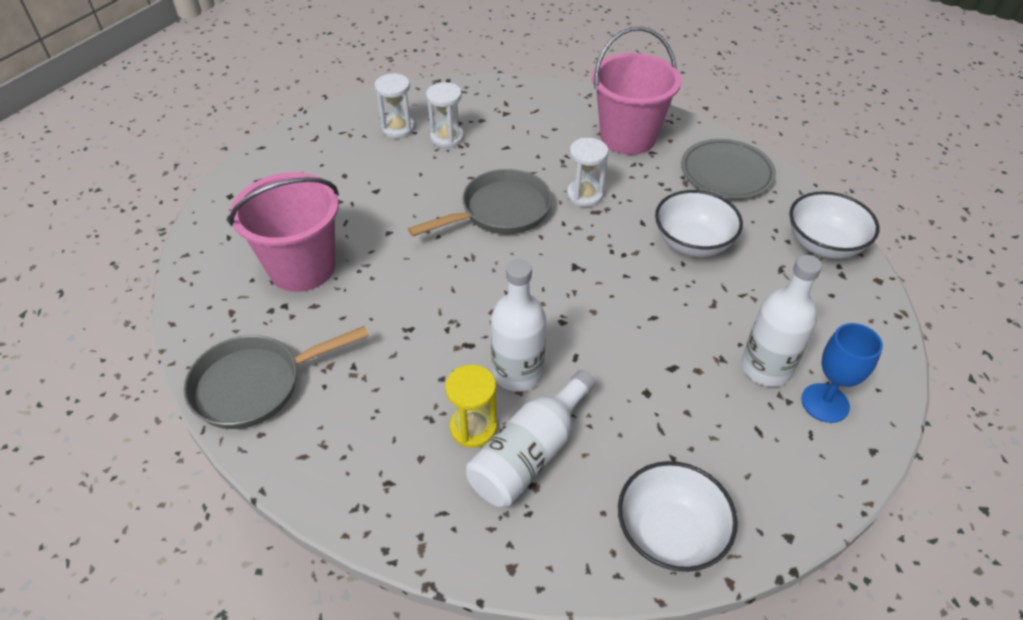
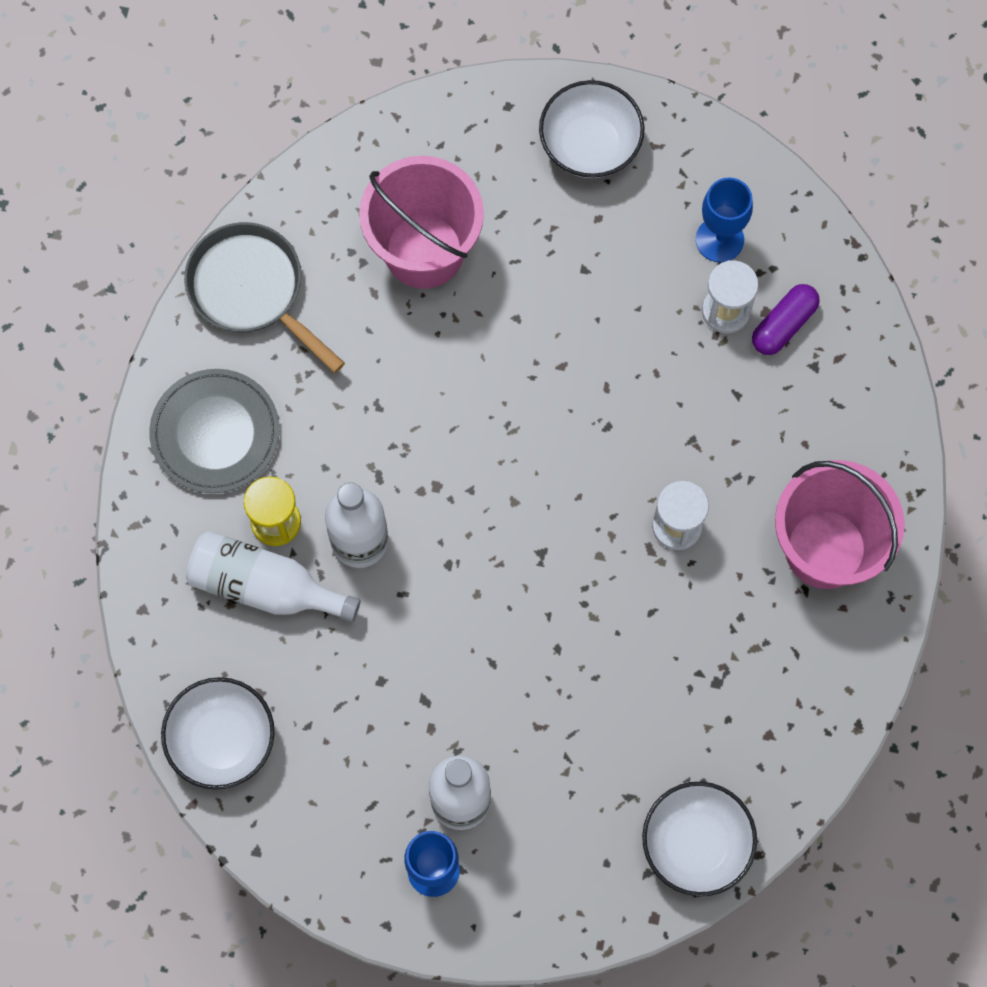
camera: 70 degrees right, 25 degrees up
(398, 128) = (719, 239): white hourglass -> blue goblet
(471, 118) = (783, 325): none -> purple capsule
(500, 211) = (604, 433): grey pan -> none
(692, 243) = (636, 681): white bowl -> white bowl (590, 146)
(726, 172) = (799, 698): grey plate -> grey plate (215, 433)

